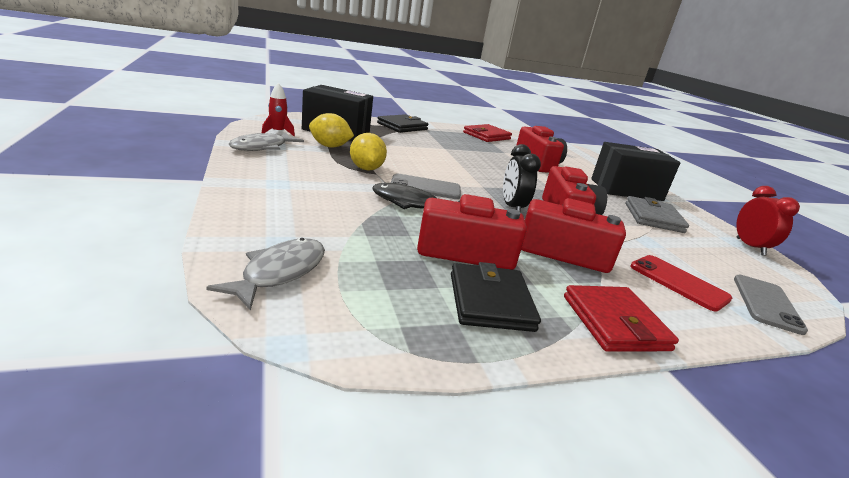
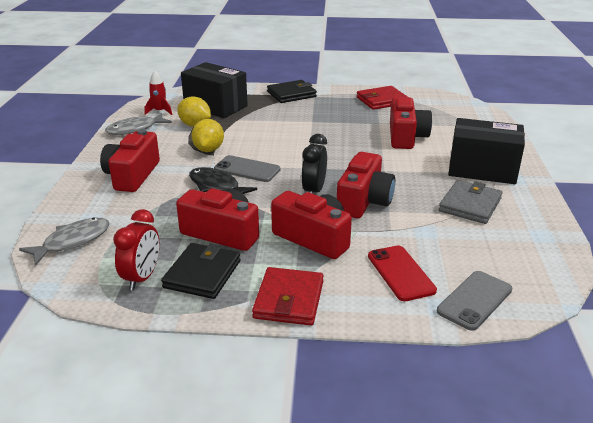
camera: 25 degrees right, 5 degrees up
(299, 192) = (132, 175): none -> red camera
(750, 247) = (554, 243): red clock -> red clock (142, 277)

